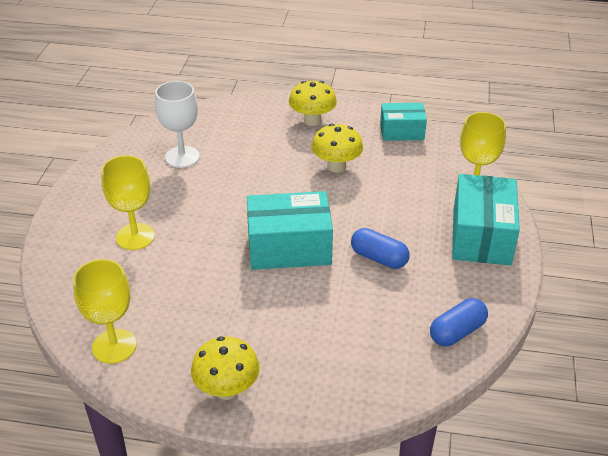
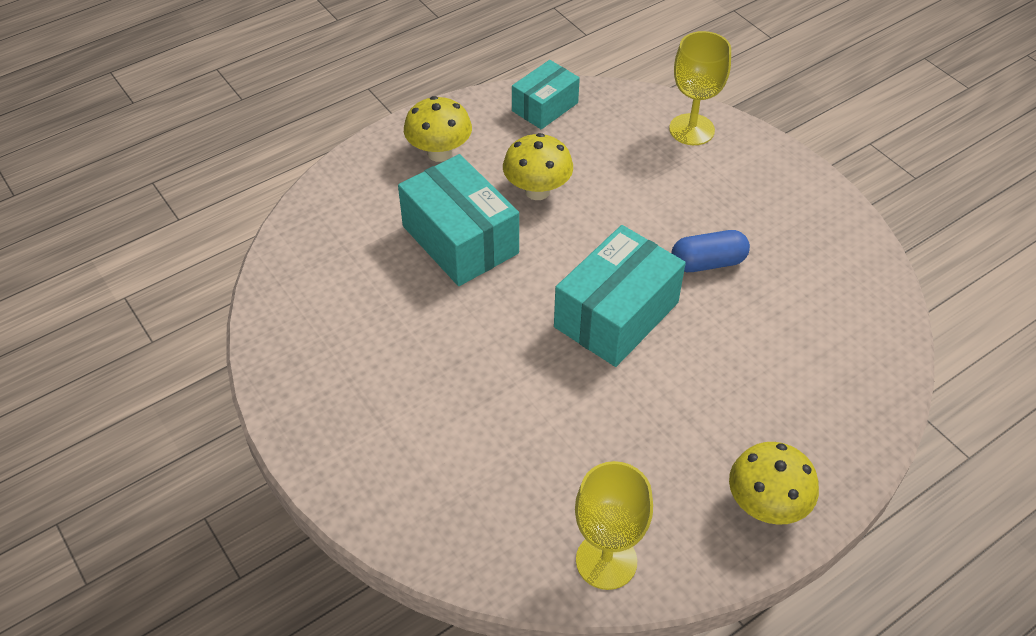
camera: 45 degrees left, 10 degrees up
(135, 237) = (448, 427): yellow goblet -> none
(182, 157) = (359, 294): white goblet -> none
(457, 332) = (859, 285): blue capsule -> none
(481, 236) = (757, 174): turquoise box -> turquoise box (460, 239)

